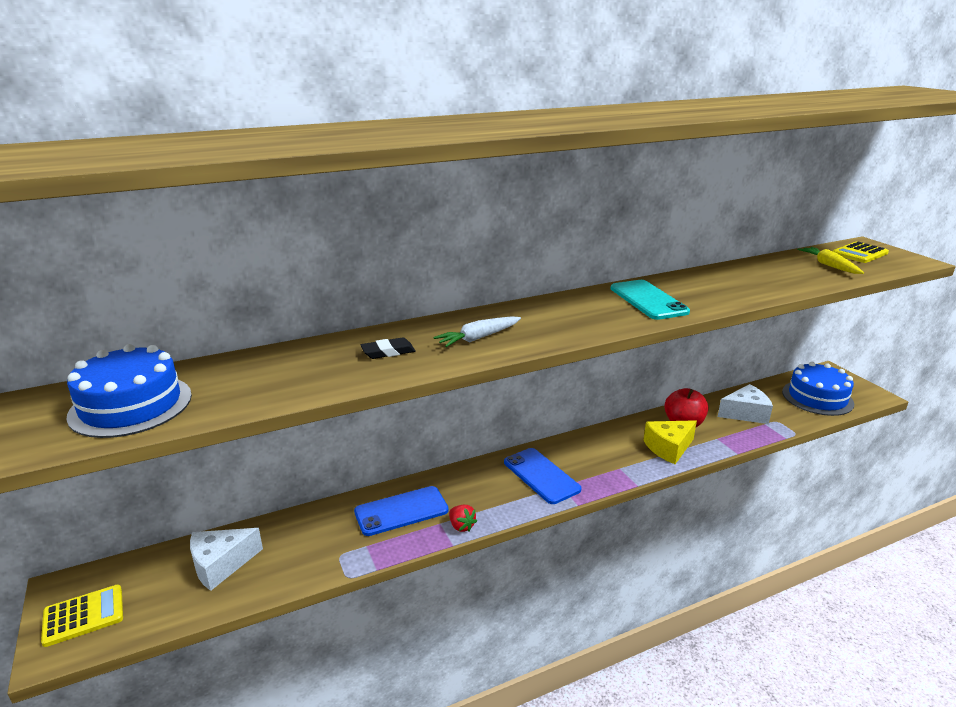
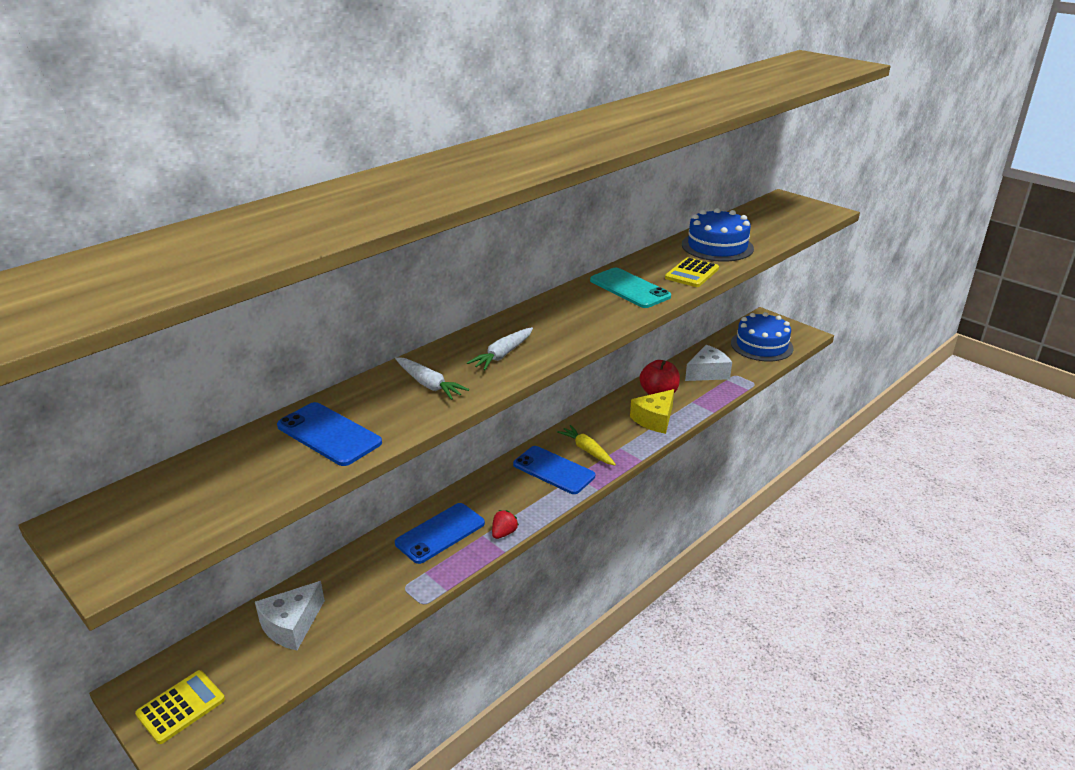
camera: 20 degrees left, 5 degrees up
(131, 405) = (221, 487): blue cake -> blue cake (717, 246)
(262, 378) = (329, 434): none -> blue phone
(388, 352) = (429, 384): black eraser -> white carrot
(461, 526) = (504, 533): red strawberry -> red strawberry turned 90 degrees counterclockwise
(829, 265) = (763, 226): yellow carrot -> yellow carrot (587, 450)
(859, 253) = (782, 209): yellow calculator -> yellow calculator (692, 273)

